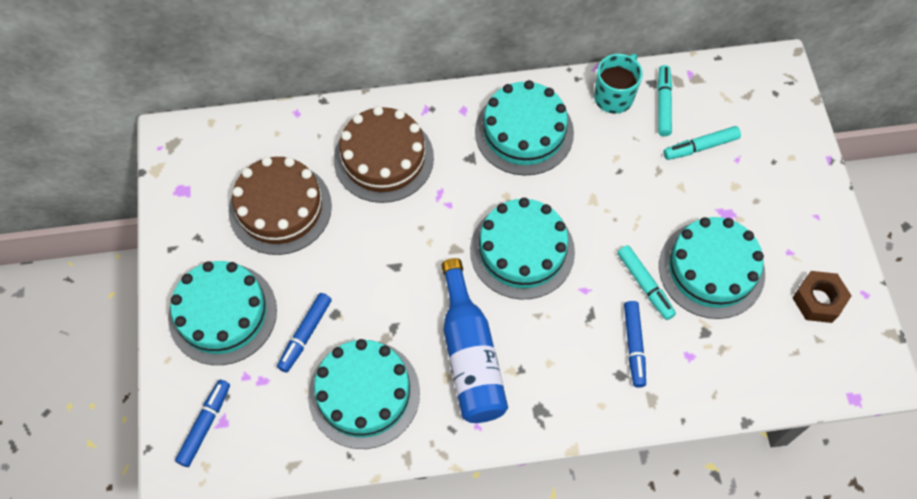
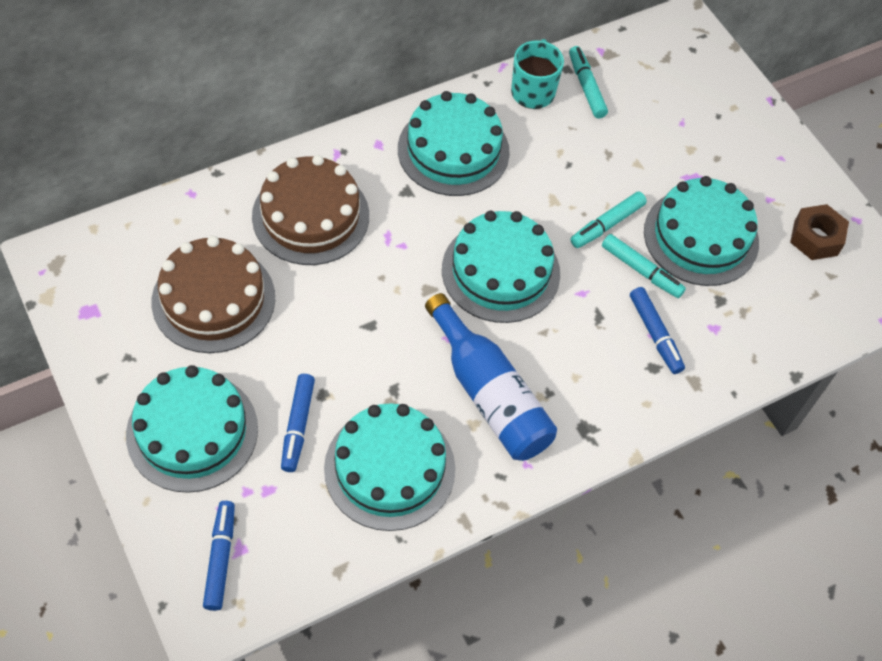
camera: 25 degrees left, 5 degrees down
(700, 147) = (640, 119): turquoise marker -> turquoise marker (607, 224)

